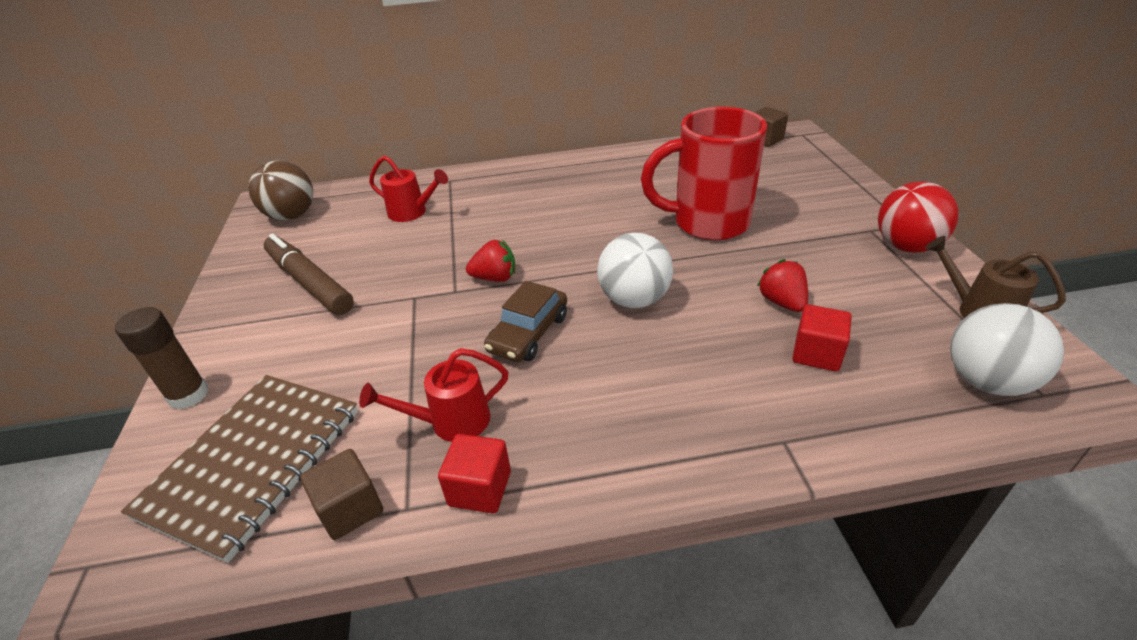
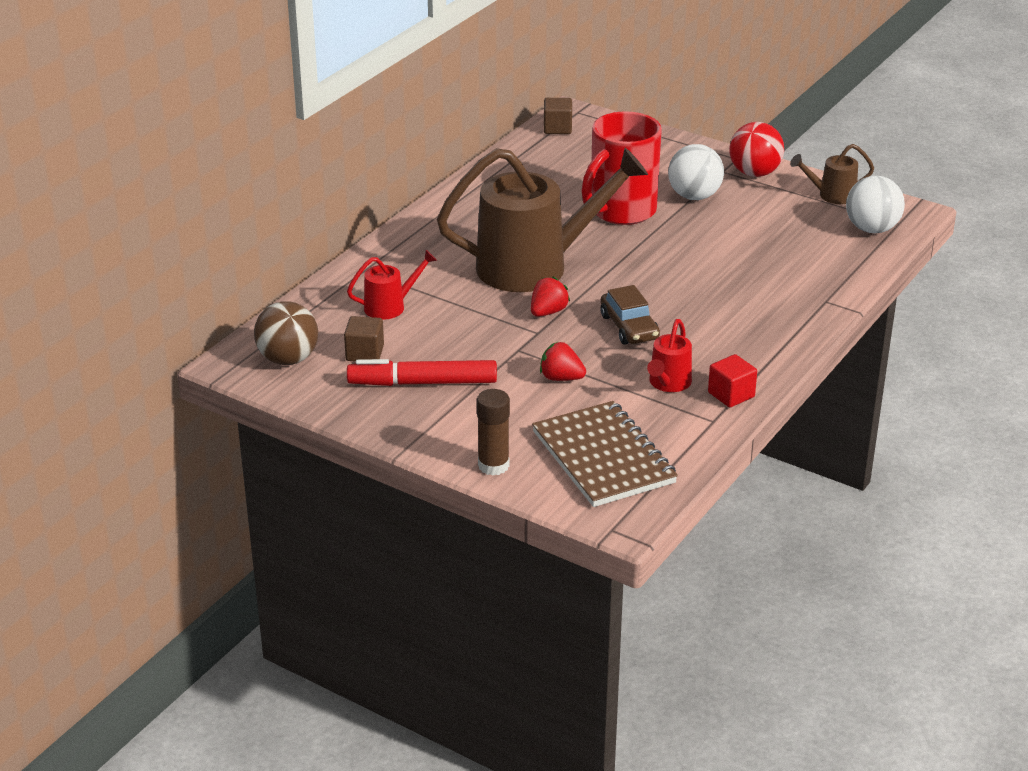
camera: 50 degrees left, 5 degrees down
(310, 283) = (423, 383): brown marker -> red marker
(350, 509) = (688, 437): brown cube -> brown cube (365, 353)
(558, 234) = (536, 266): none -> brown watering can
(634, 300) = (656, 279): white ball -> white ball (694, 196)
(782, 302) = (735, 239): red strawberry -> red strawberry (561, 378)
(816, 354) = (788, 256): red cube -> none

